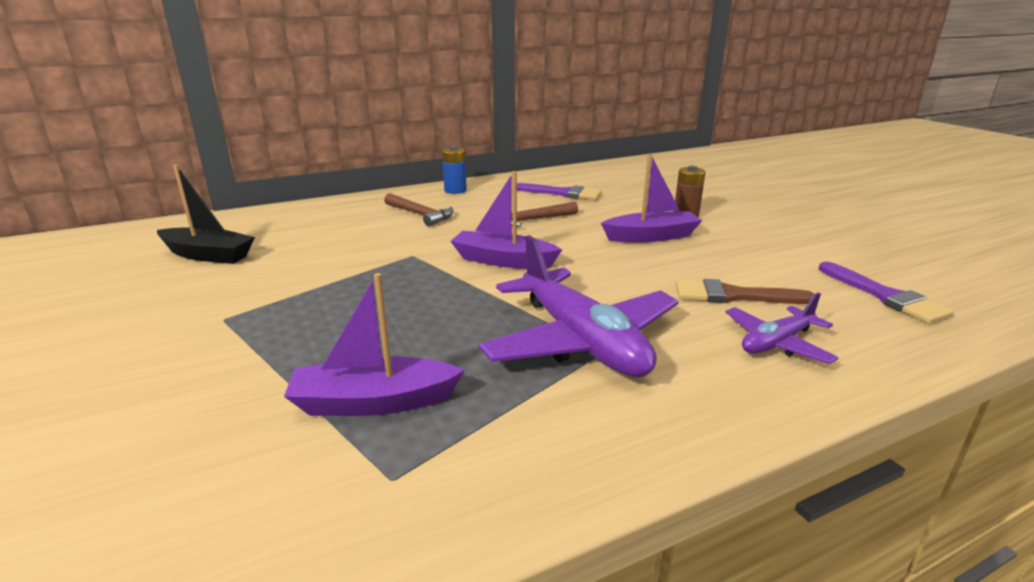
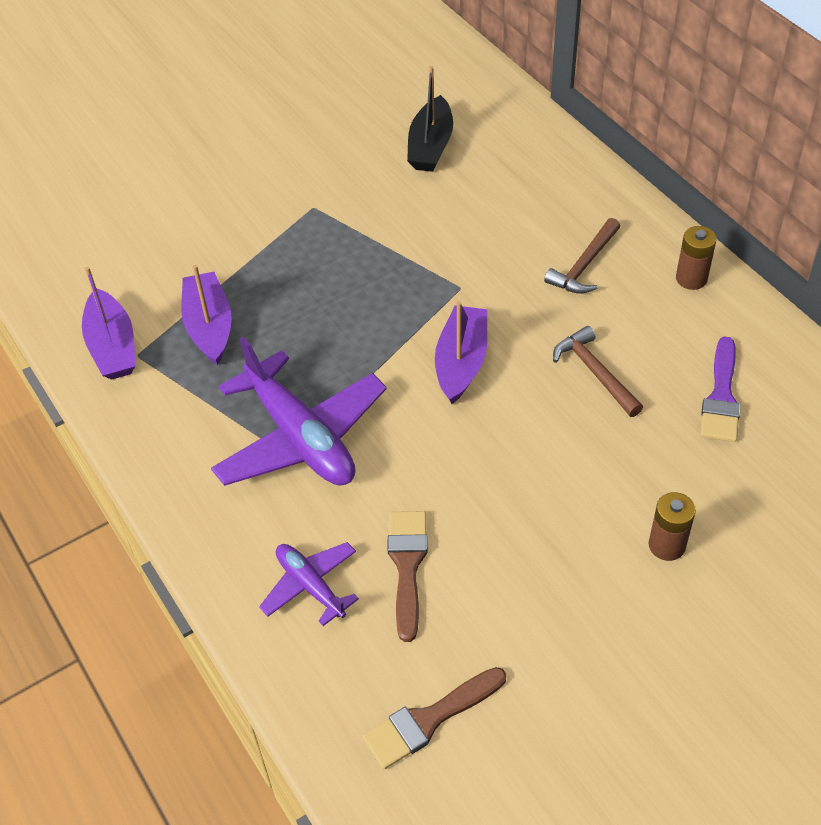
camera: 85 degrees right, 25 degrees up
(455, 190) = (691, 278): blue battery -> brown battery
(581, 341) = (300, 437): purple plane -> purple plane turned 90 degrees counterclockwise
(651, 236) = (567, 499): purple boat -> purple boat (112, 346)
(885, 296) = (428, 720): purple brush -> brown brush

